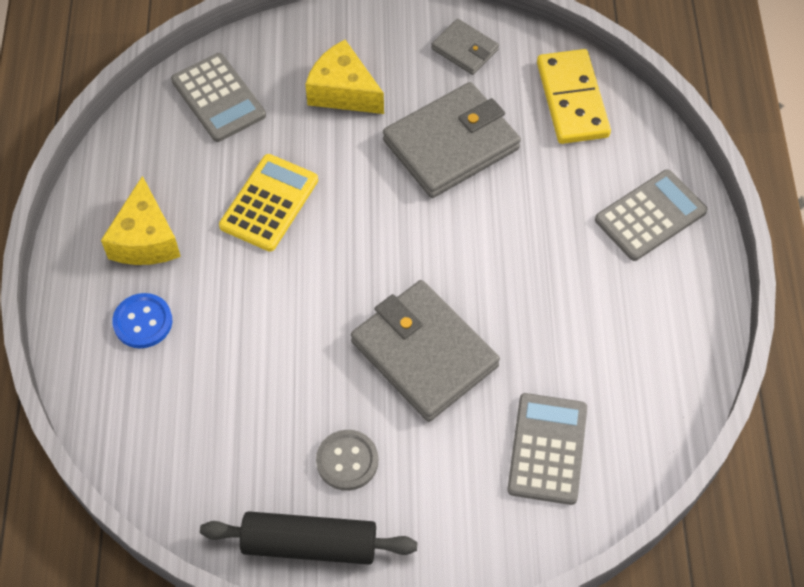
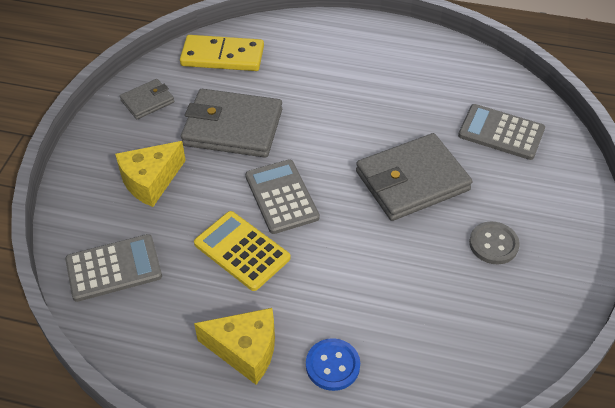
camera: 75 degrees left, 10 degrees down
(309, 544) = (560, 281): black rolling pin -> none
(451, 144) = (233, 127): grey wallet -> grey wallet turned 60 degrees counterclockwise
(650, 216) = (334, 43): grey calculator -> grey calculator (281, 197)

